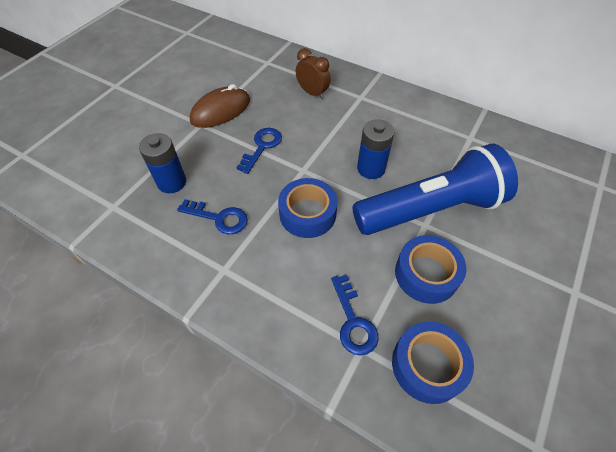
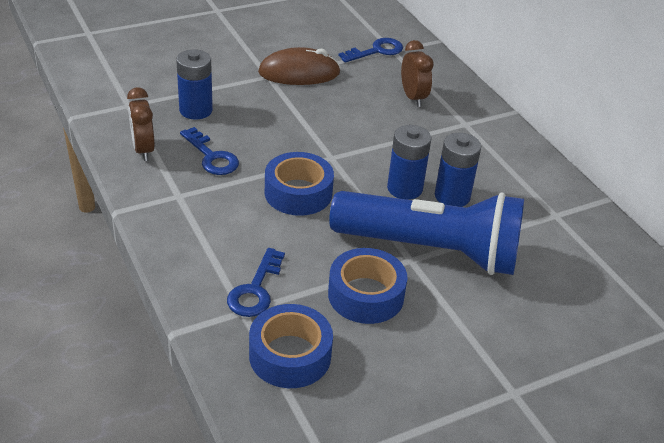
camera: 30 degrees right, 15 degrees down
(160, 242) = (143, 150): none -> brown clock
(262, 147) = (309, 120): blue key -> blue key (376, 51)
(403, 158) = (452, 196): none -> blue battery

